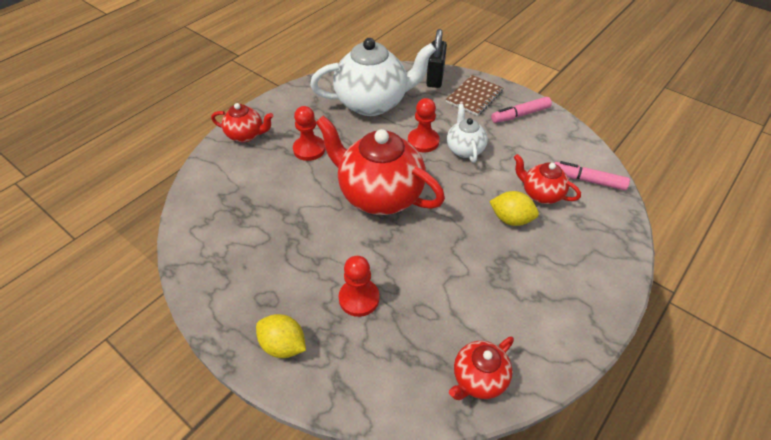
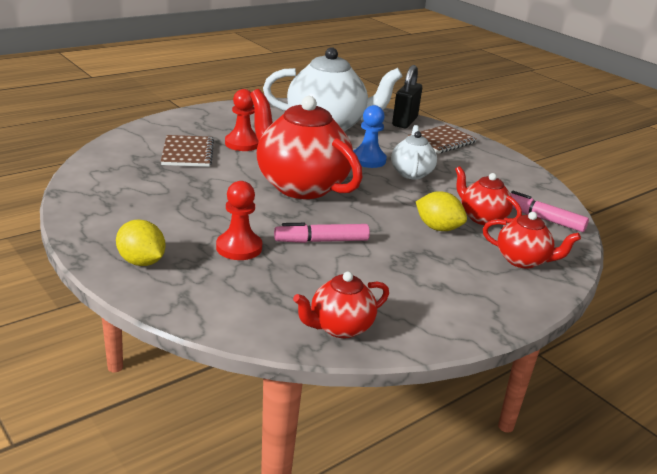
camera: 10 degrees right, 20 degrees down
(246, 135) = (182, 123): red teapot -> red teapot (523, 260)
(266, 177) = (187, 153): none -> brown notebook
(423, 141) = (368, 160): red pawn -> blue pawn
(520, 115) = (487, 161): pink marker -> pink marker (321, 241)

